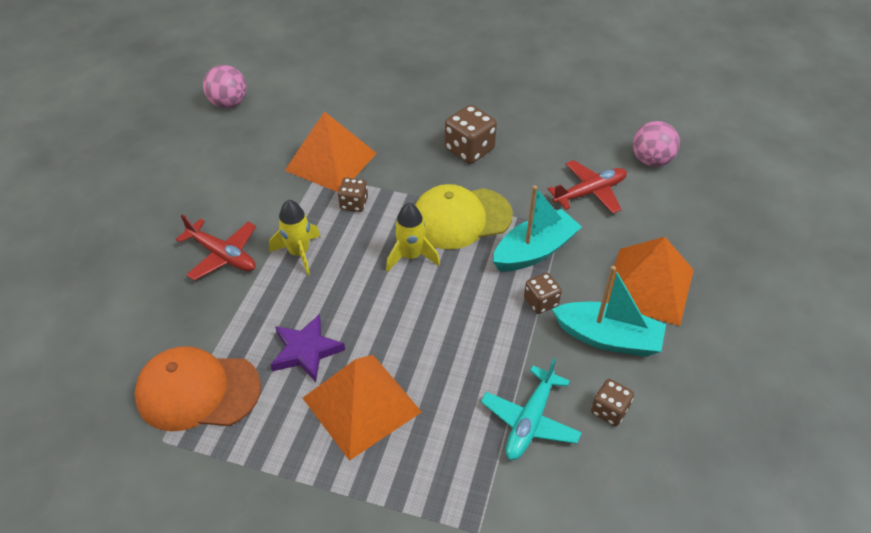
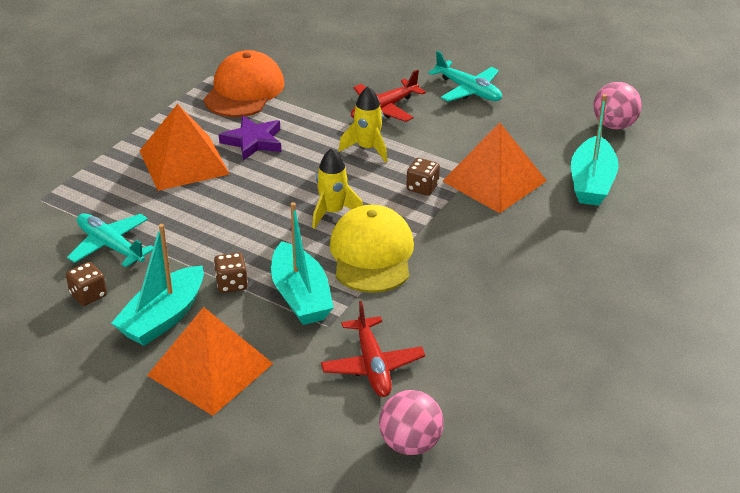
camera: 105 degrees right, 10 degrees down
(178, 199) = (468, 90): none -> turquoise plane
(318, 108) = (591, 183): none -> turquoise boat
(469, 150) = (484, 283): brown dice -> none

